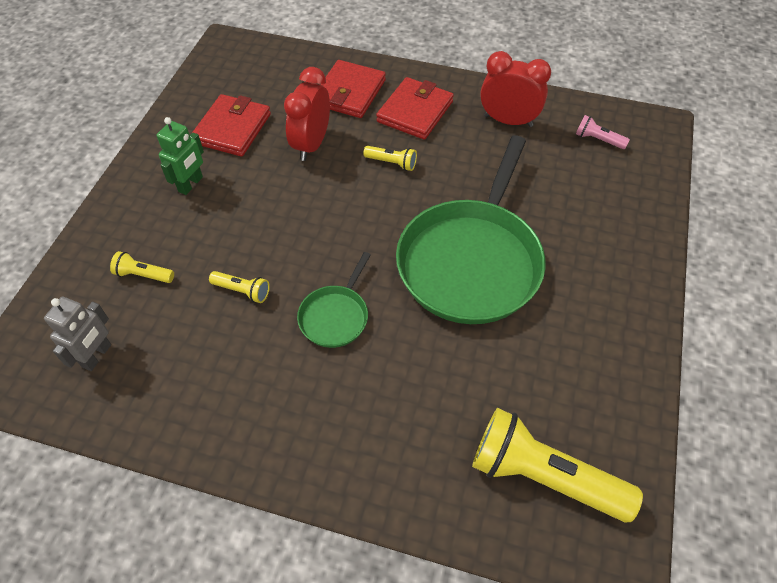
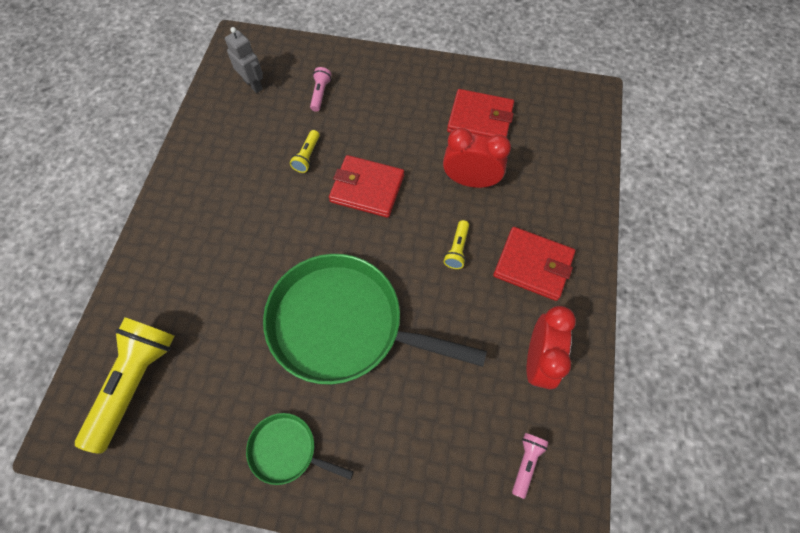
camera: 85 degrees right, 10 degrees up
(97, 356) = (253, 84): grey robot -> grey robot turned 150 degrees counterclockwise
(143, 275) = (320, 94): yellow flashlight -> pink flashlight
(191, 184) = (411, 103): green robot -> none
(335, 316) = (284, 222): green pan -> green pan (286, 450)
(349, 92) = (548, 204): red wallet -> red wallet (367, 188)

